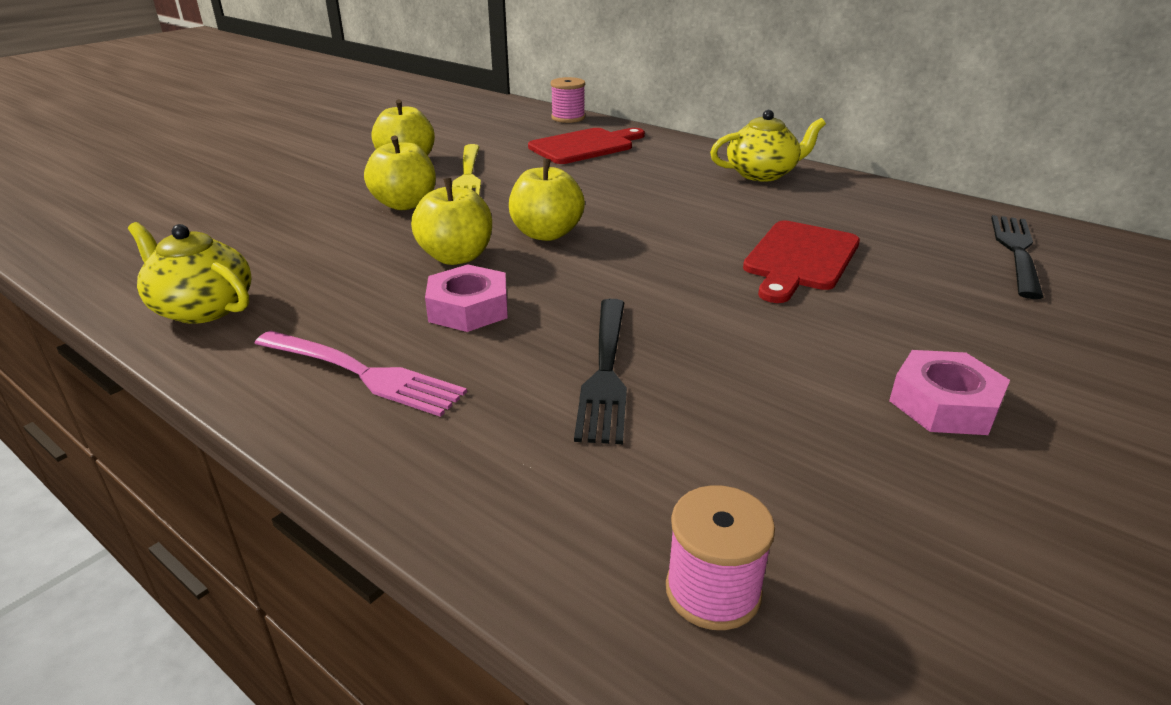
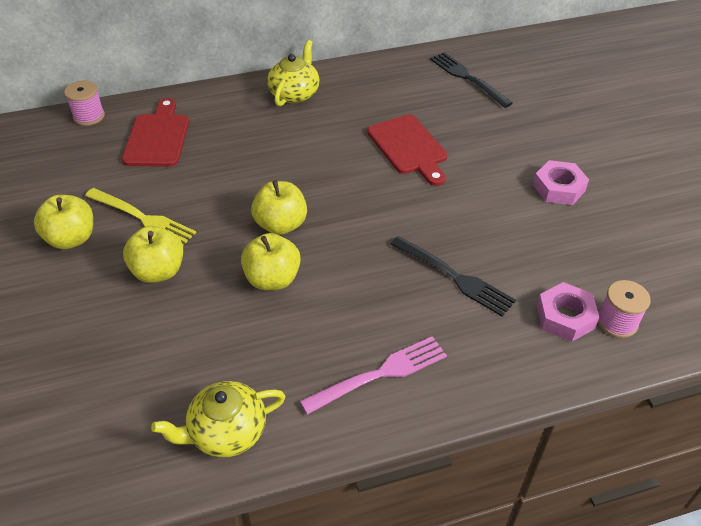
camera: 55 degrees left, 15 degrees up
(468, 308) = (345, 301): pink nut -> pink nut (565, 317)

